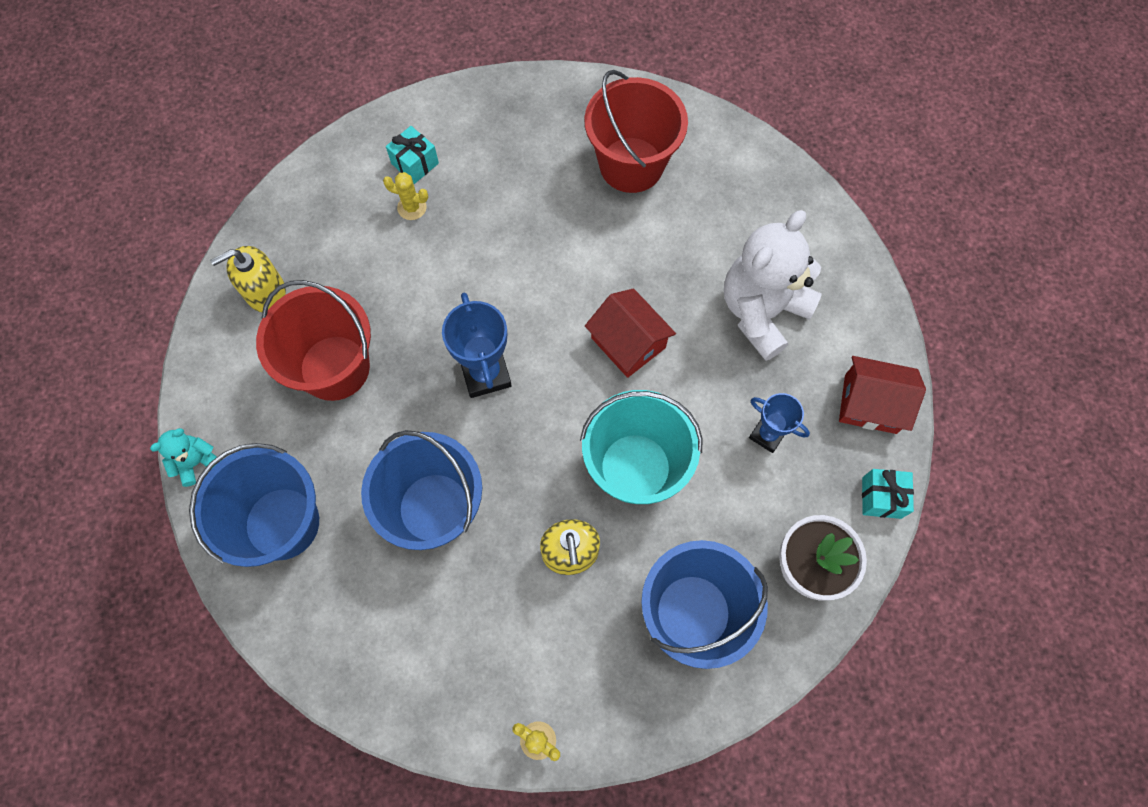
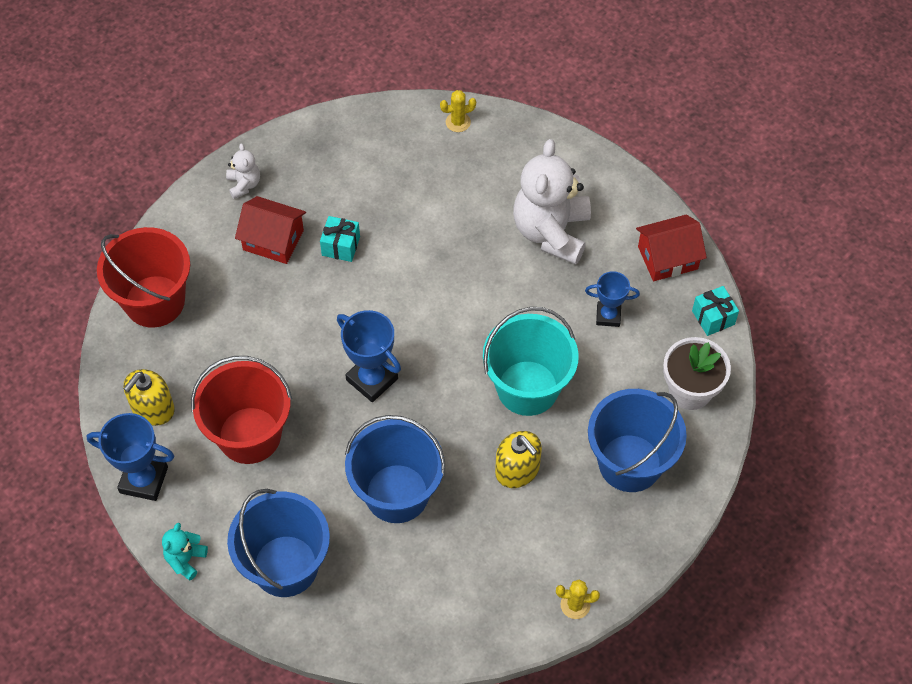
camera: 30 degrees left, 10 degrees down
(211, 359) = (144, 480): none -> blue trophy
(412, 207) = (230, 287): yellow cactus -> yellow cactus (458, 122)
(415, 163) = (210, 252): turquoise gift -> turquoise gift (341, 246)
(489, 111) = (244, 184): none -> white teddy bear
(628, 342) = (466, 303): red house -> red house (273, 240)
(631, 165) = (385, 172): red bucket -> red bucket (155, 301)

